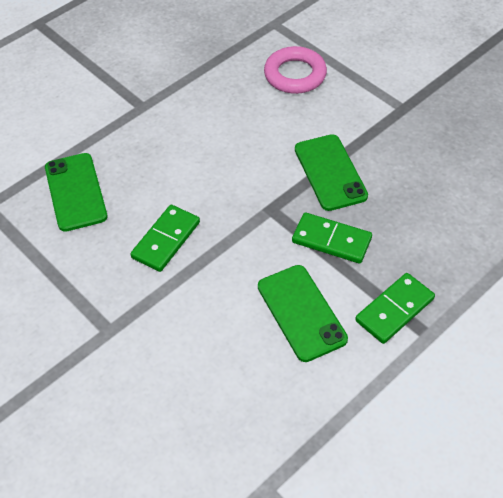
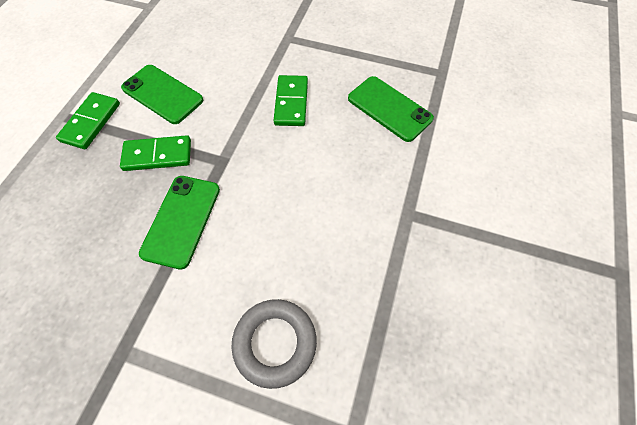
camera: 150 degrees right, 10 degrees up
(295, 75) = (275, 343): pink ring -> grey ring
(330, 172) = (181, 220): green phone -> green phone turned 60 degrees clockwise

